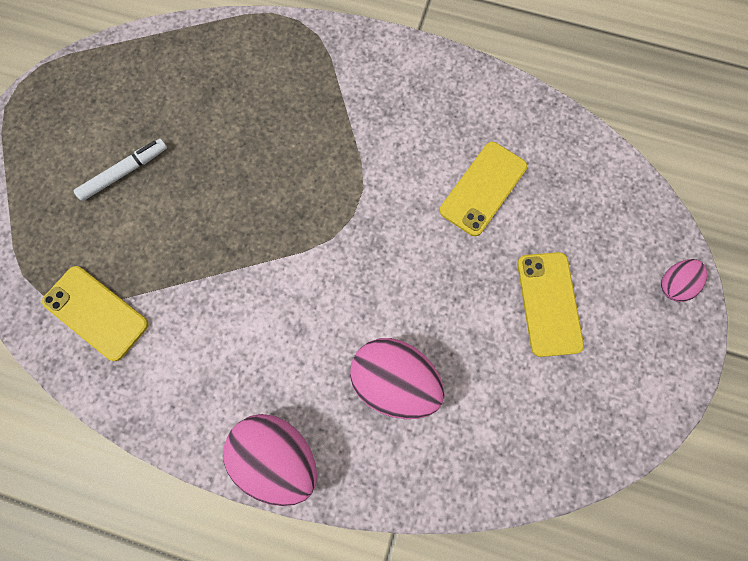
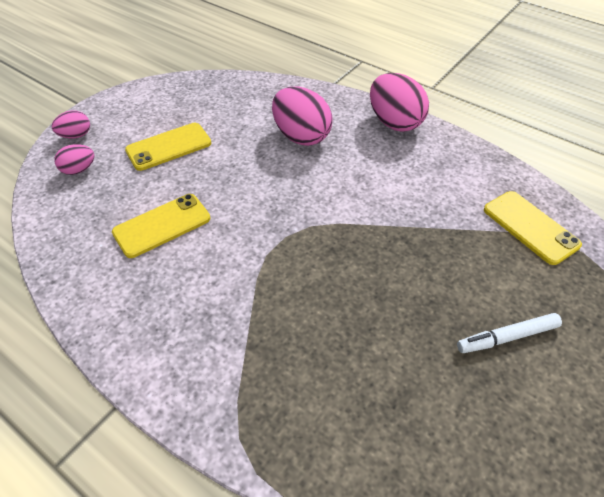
camera: 160 degrees left, 25 degrees down
(549, 303) = (168, 147): yellow phone -> yellow phone turned 45 degrees clockwise
(624, 232) = (79, 170): none -> pink egg

